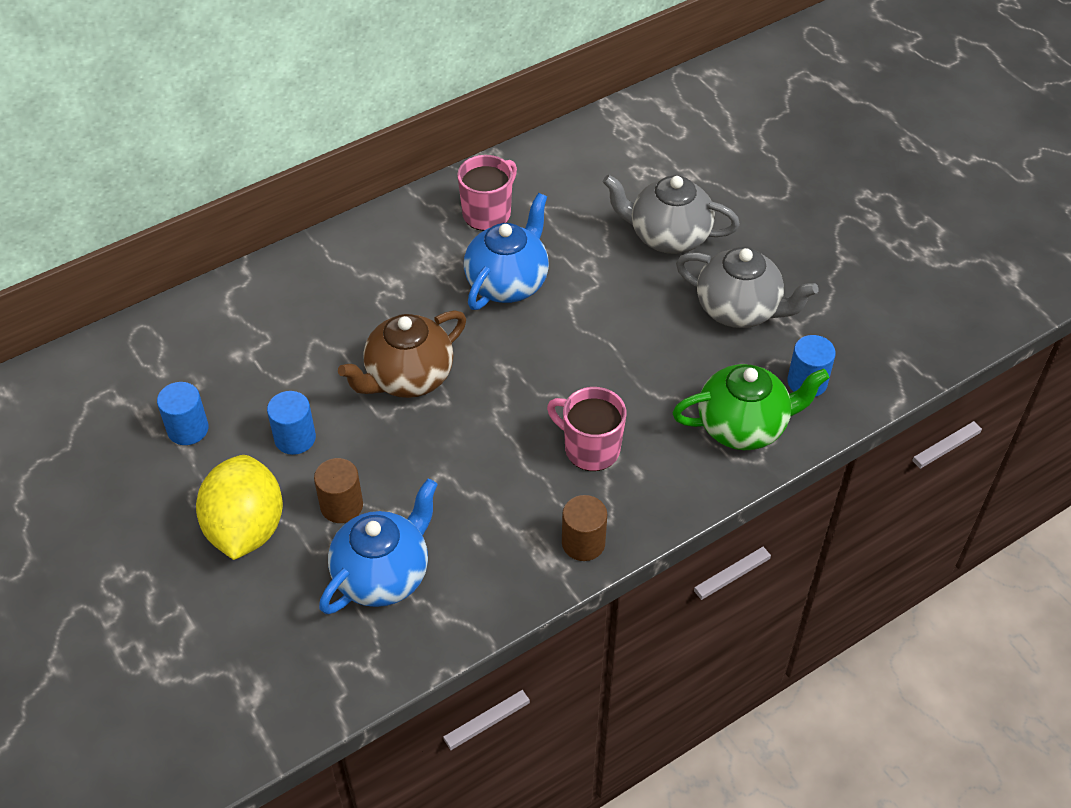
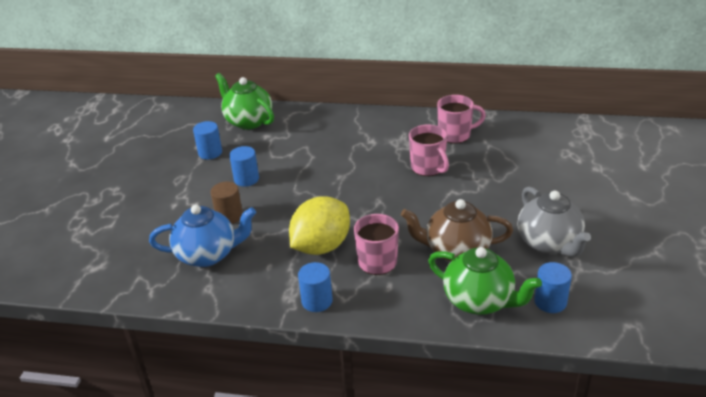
camera: 45 degrees right, 15 degrees down
(178, 345) = (248, 121): none -> green teapot
(246, 528) = (180, 202): yellow lemon -> yellow lemon (321, 246)
(408, 378) = (327, 182): brown teapot -> brown teapot (456, 251)
(508, 283) = (428, 168): blue teapot -> pink mug
(583, 543) = (317, 301): brown cylinder -> blue cylinder
(667, 236) = (546, 189): grey teapot -> none

